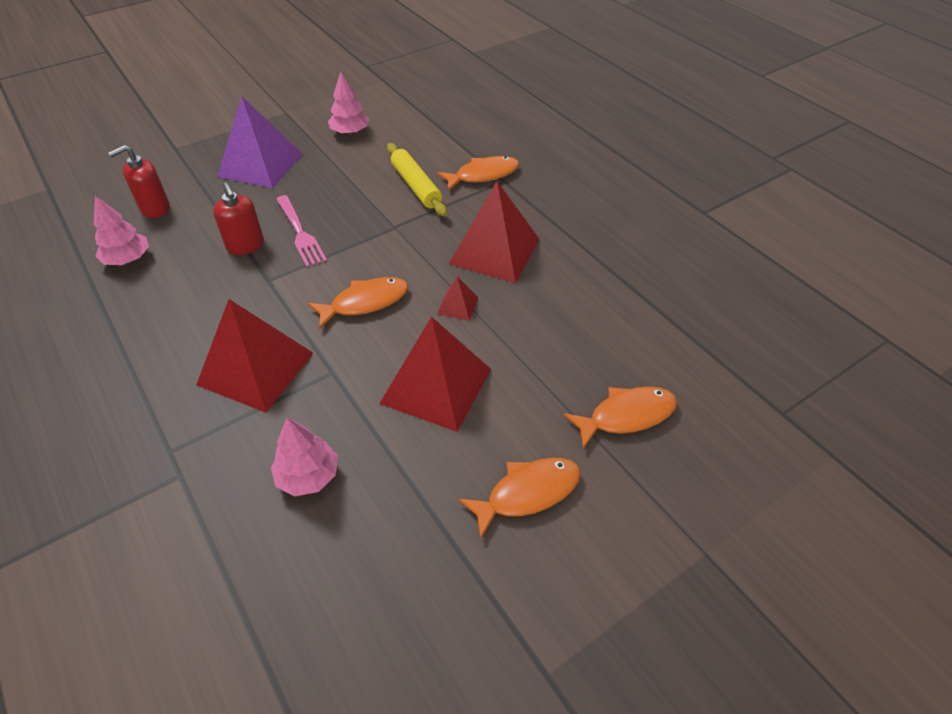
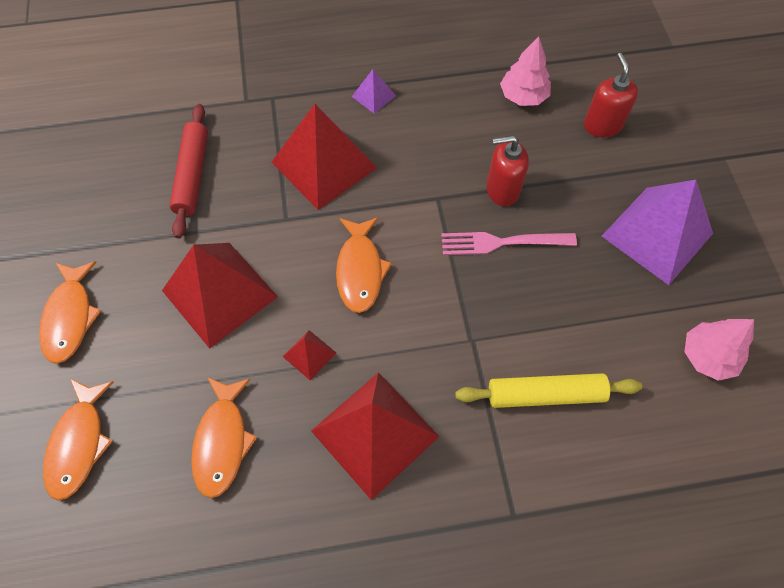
camera: 115 degrees right, 15 degrees up
(148, 363) = (373, 96): none -> purple pyramid
(308, 476) = (192, 175): pink tree -> red rolling pin
(483, 175) = (538, 493): orange fish -> orange fish (222, 441)

